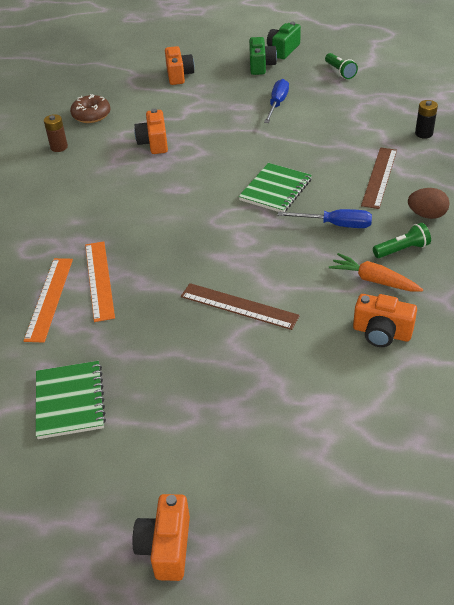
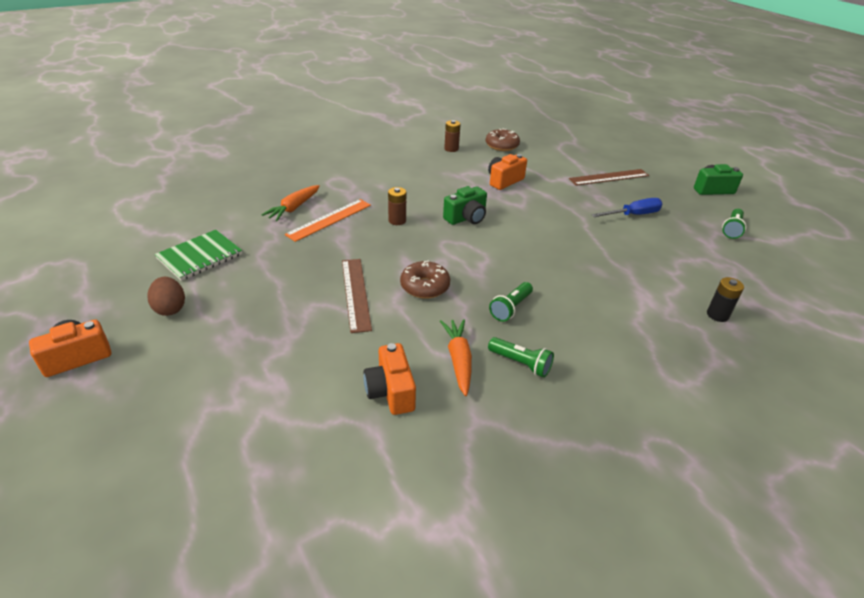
camera: 50 degrees right, 5 degrees down
(49, 298) = (294, 208): orange ruler -> orange carrot
(149, 235) = (397, 220): none -> brown battery
(179, 75) = (600, 158): orange camera -> none
(261, 66) = (672, 188): green camera -> green camera (466, 218)
(267, 260) = (425, 286): none -> brown donut
(275, 190) = (518, 257): green notebook -> none
(336, 225) = (510, 308): blue screwdriver -> green flashlight
(380, 177) = (610, 310): brown ruler -> brown ruler (609, 177)
(426, 215) = (592, 362): brown egg -> brown egg (170, 308)

